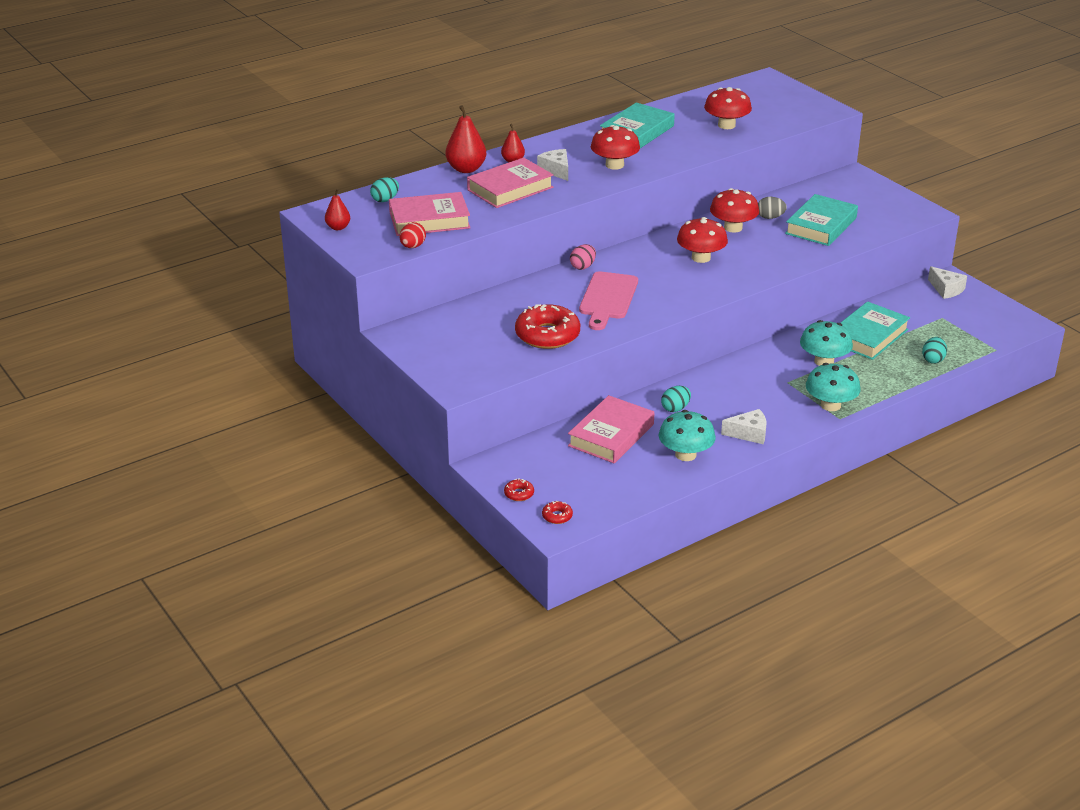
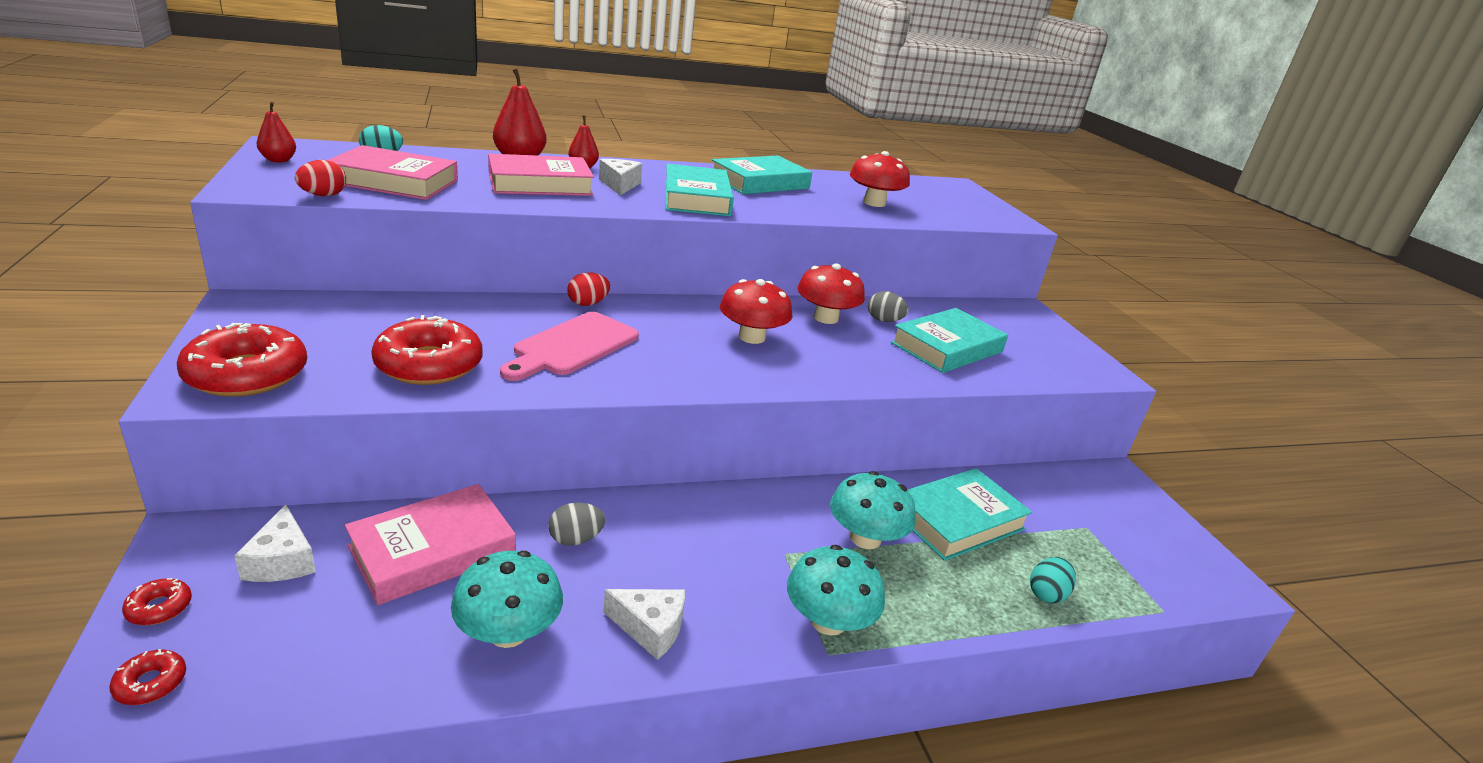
camera: 15 degrees right, 5 degrees down
(467, 370) = (247, 374): none -> red donut
(583, 267) = (588, 303): pink egg -> red egg
(614, 165) = (696, 198): red mushroom -> turquoise book
(675, 408) = (575, 539): turquoise egg -> grey egg
(946, 289) = (1107, 488): white cheese -> white cheese (282, 561)

